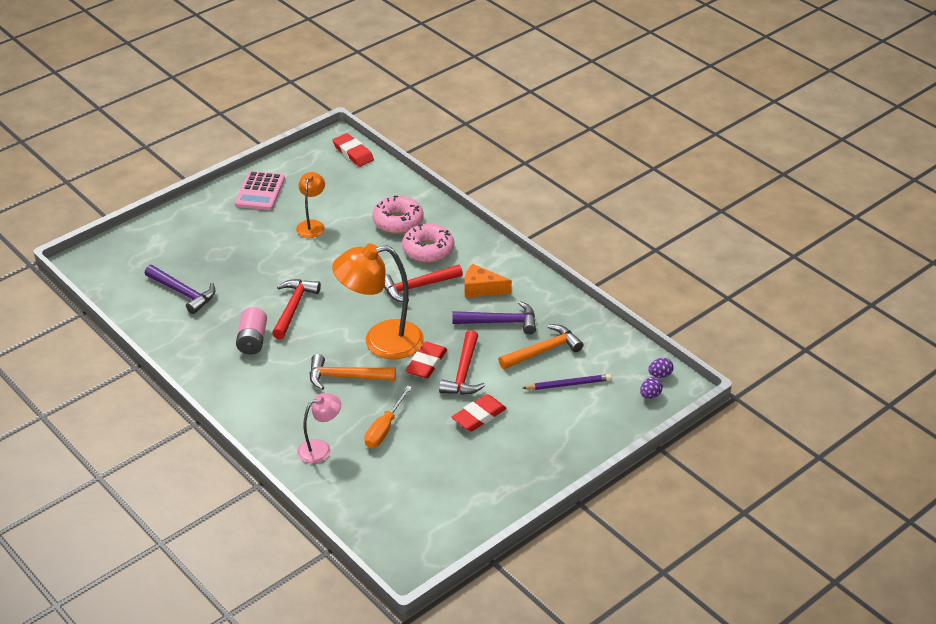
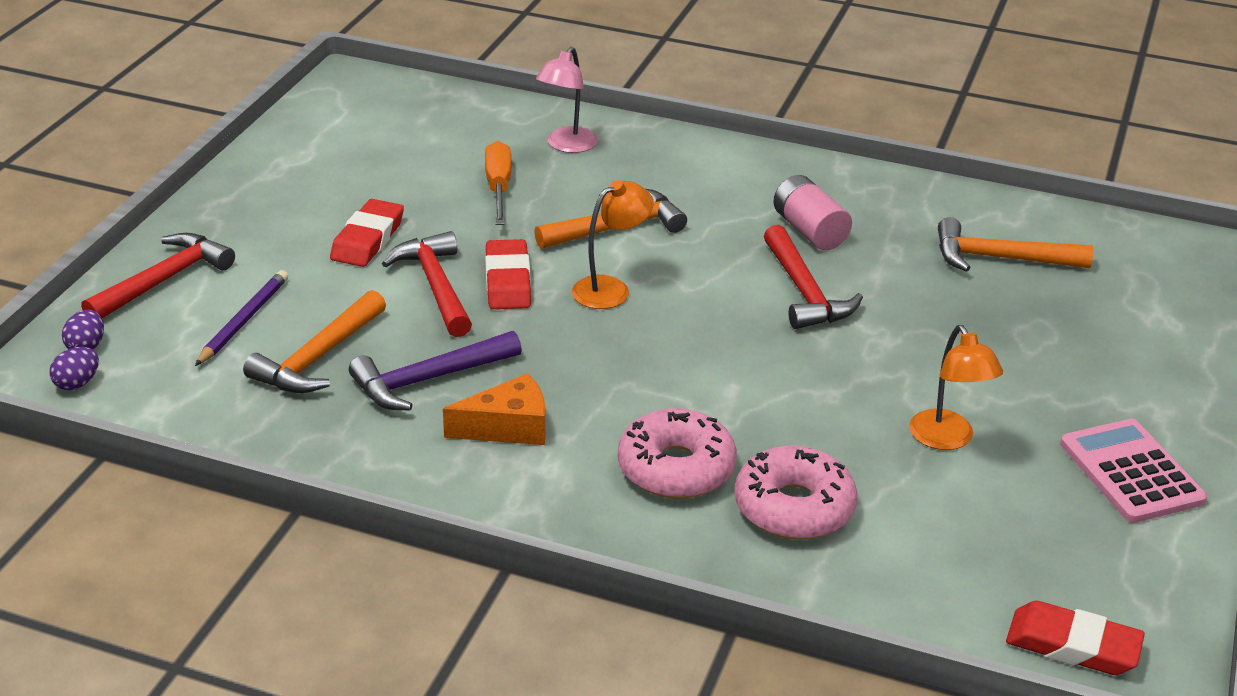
camera: 150 degrees right, 5 degrees down
(183, 293) = (1000, 258): purple hammer -> orange hammer
(381, 341) = (610, 288): orange lamp -> orange lamp, size x0.53
(417, 287) = (631, 391): red hammer -> red hammer (164, 281)
(568, 384) = (244, 321): purple pencil -> purple pencil turned 150 degrees clockwise

